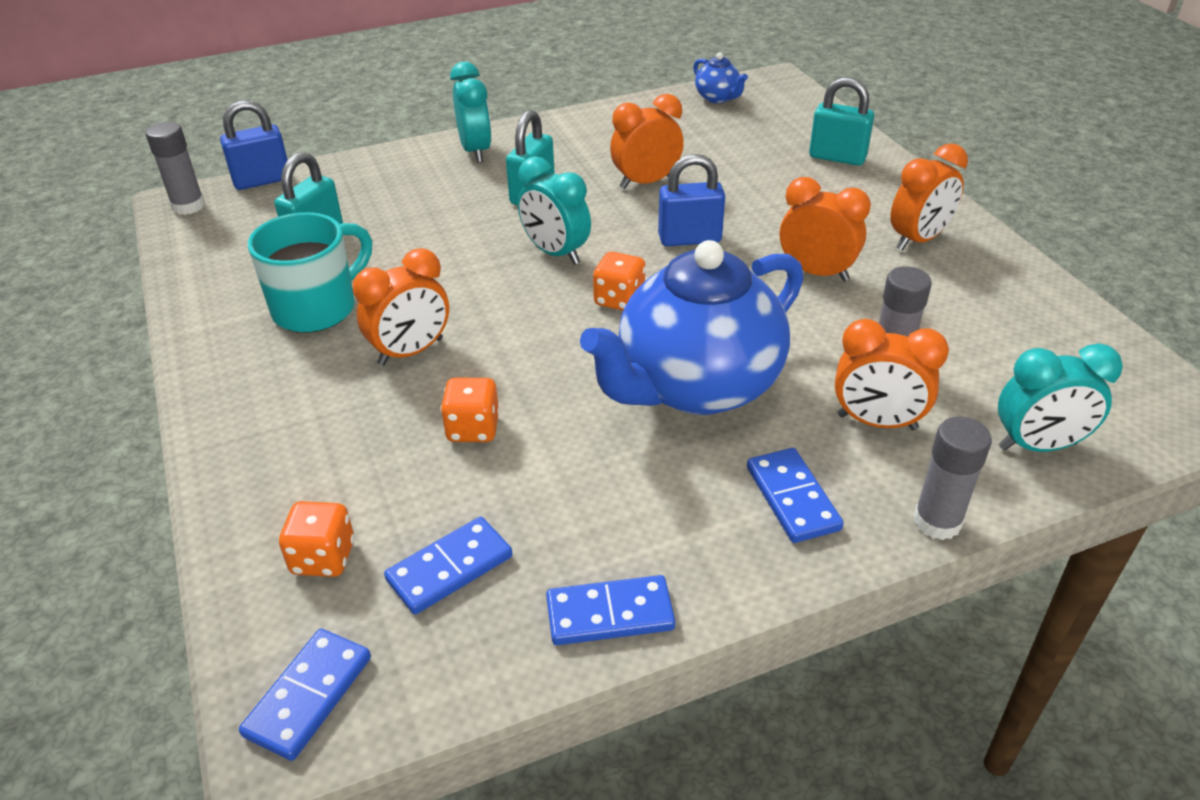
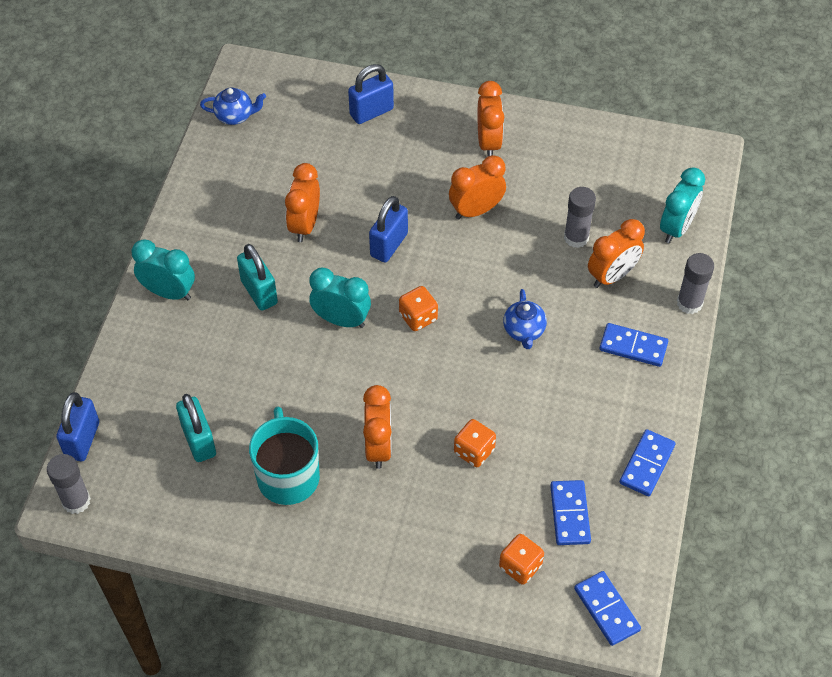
camera: 55 degrees left, 15 degrees up
(555, 253) = (341, 320): turquoise clock -> turquoise clock turned 150 degrees counterclockwise
(696, 386) = (524, 331): blue teapot -> blue teapot, size x0.41
(837, 157) = (371, 112): turquoise padlock -> blue padlock

